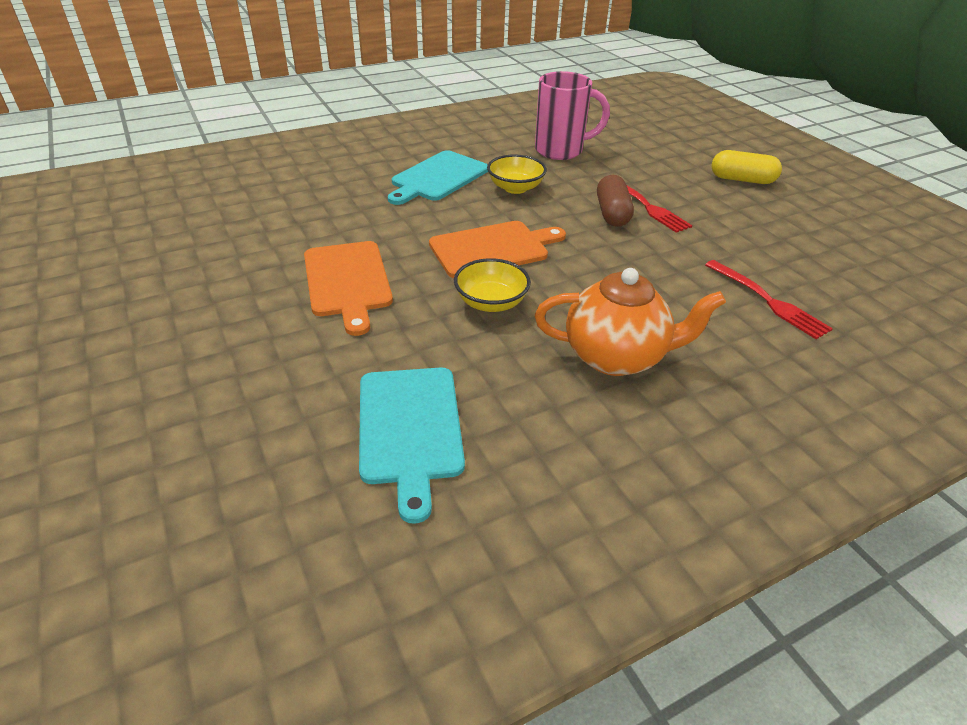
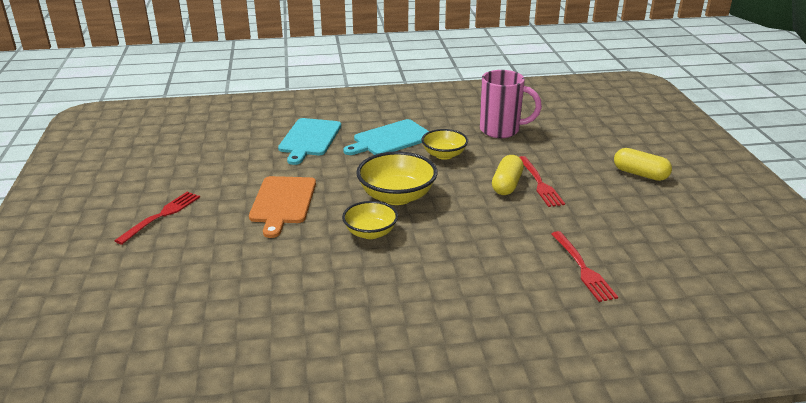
camera: 20 degrees right, 10 degrees down
(176, 332) = (161, 216): none -> red fork
(410, 429) = (267, 299): turquoise cutting board -> turquoise cutting board (309, 139)
(493, 249) = (397, 196): orange cutting board -> yellow bowl
(612, 213) = (507, 185): brown capsule -> yellow capsule
(616, 356) = (434, 284): orange teapot -> none

